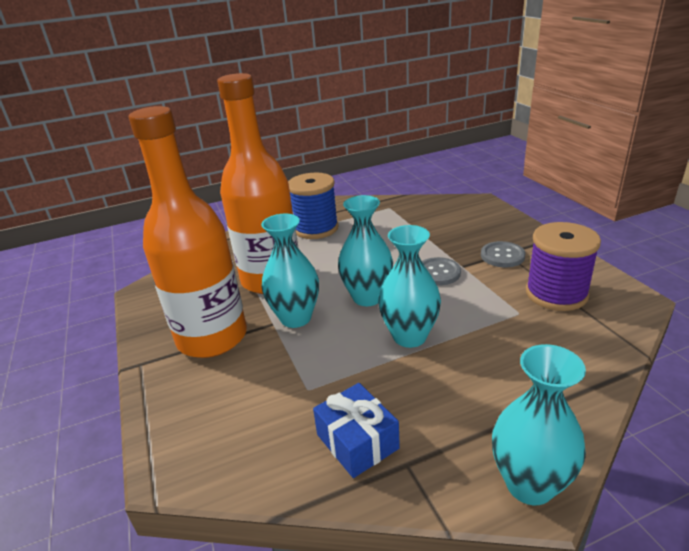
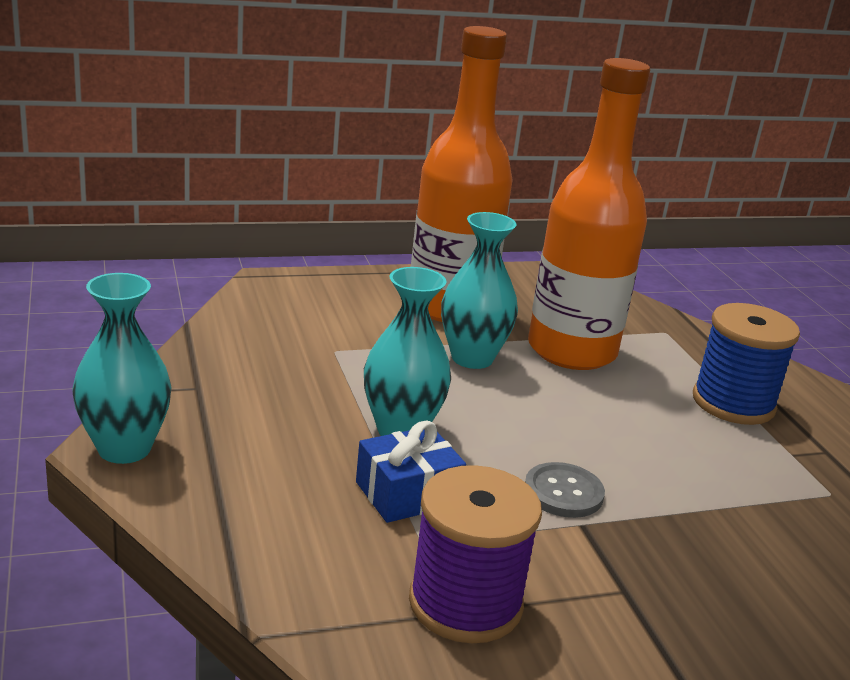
camera: 90 degrees right, 5 degrees down
(357, 441) = (243, 367): blue gift -> blue gift (407, 493)
(367, 297) = (506, 415): turquoise vase -> none
(502, 256) = (613, 583): grey button -> none

